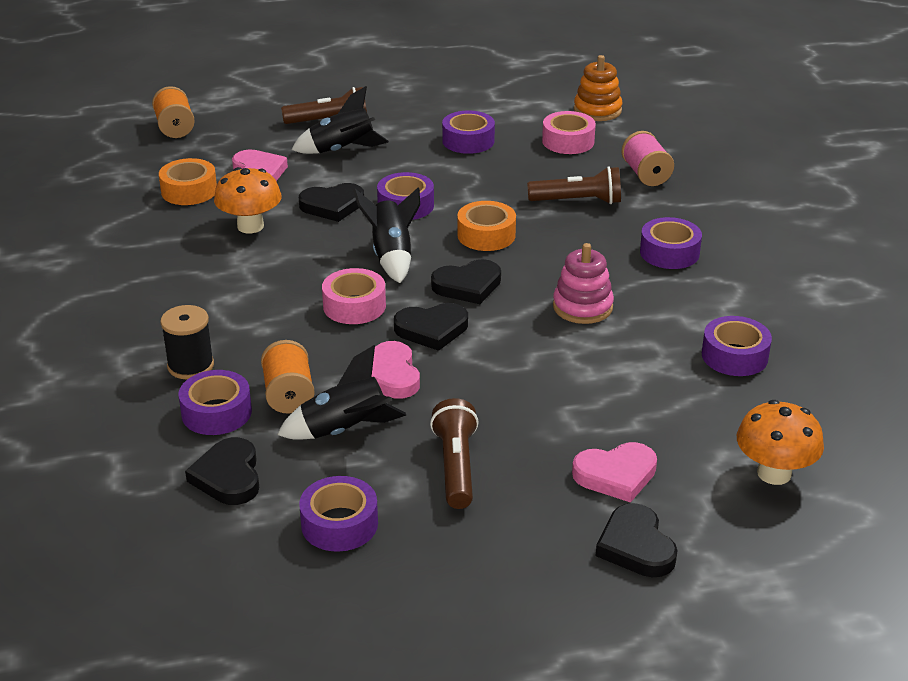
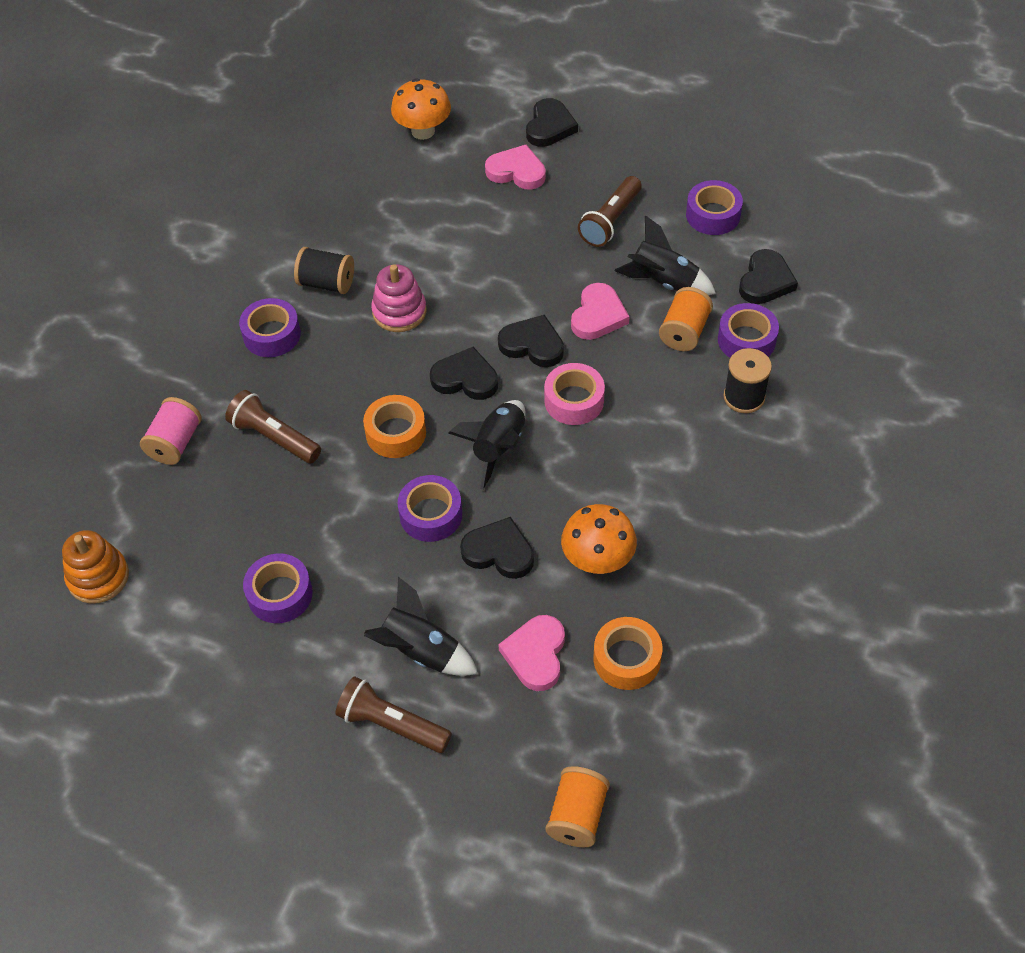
camera: 145 degrees left, 20 degrees up
(568, 141) = (186, 536): pink tape -> none
(675, 301) = (326, 283): none -> black spool
(734, 356) = (344, 218): purple tape -> none

